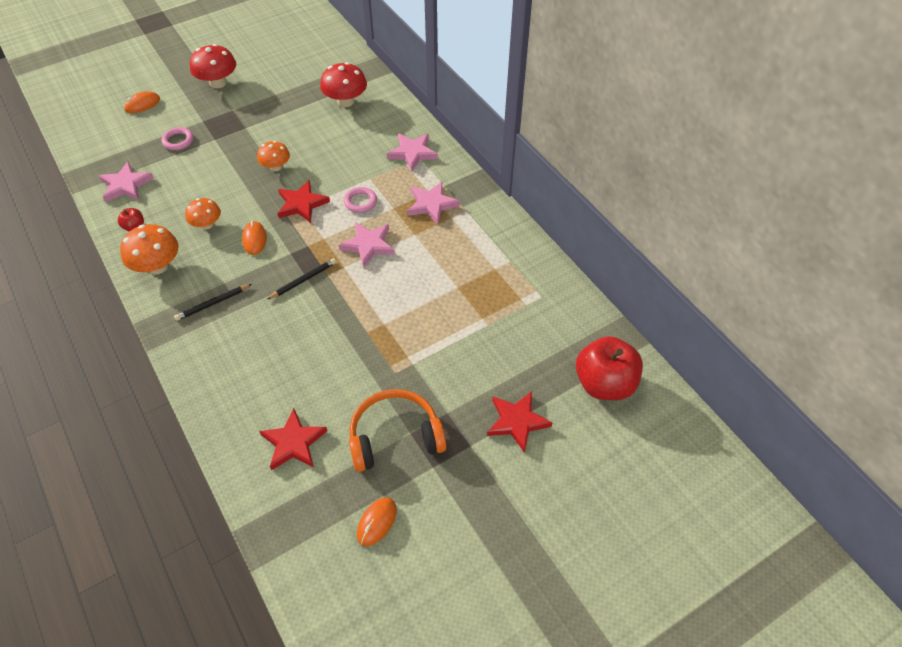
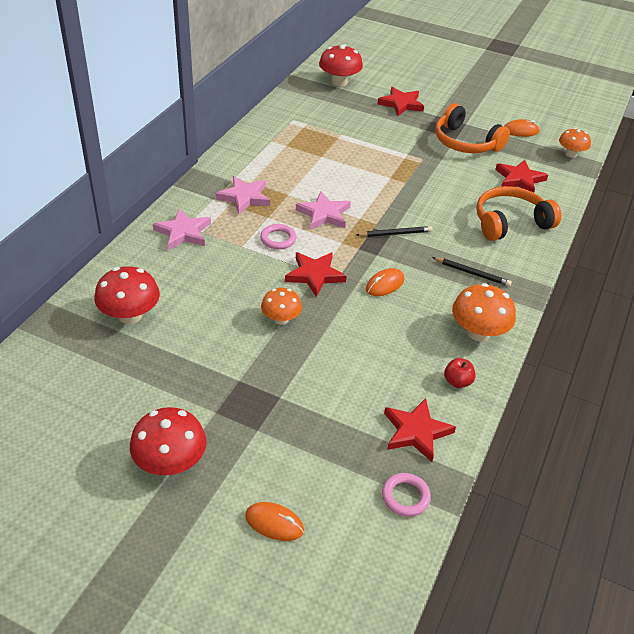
camera: 125 degrees left, 10 degrees down
(126, 185) = (416, 431): pink star -> red star
(178, 141) = (310, 431): pink ring -> pink ring (405, 497)
(207, 224) = (400, 327): orange mushroom -> orange mushroom (571, 154)
(242, 380) = (510, 222): none -> orange headphones
(303, 280) = (395, 234): black pencil -> black pencil turned 150 degrees clockwise
(604, 384) = (339, 82): red apple -> red mushroom

